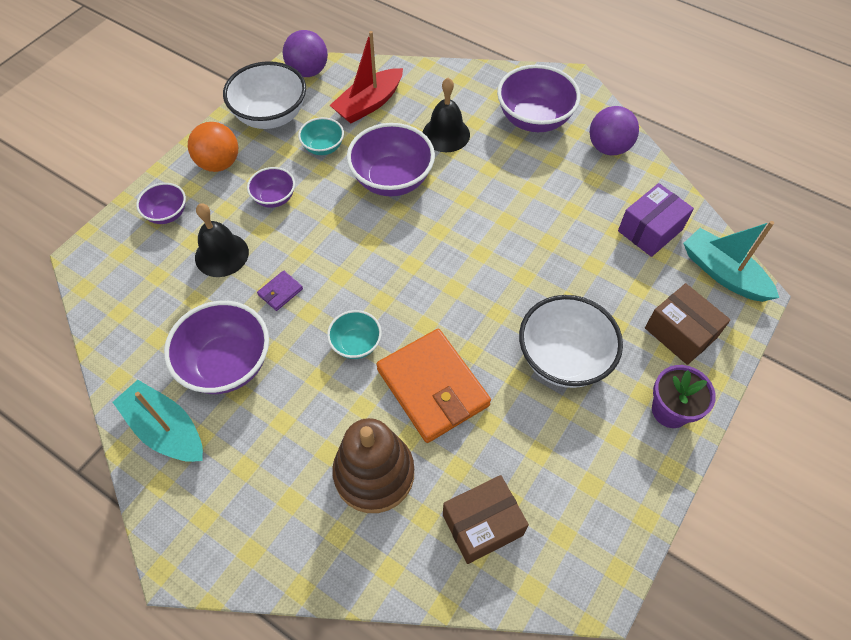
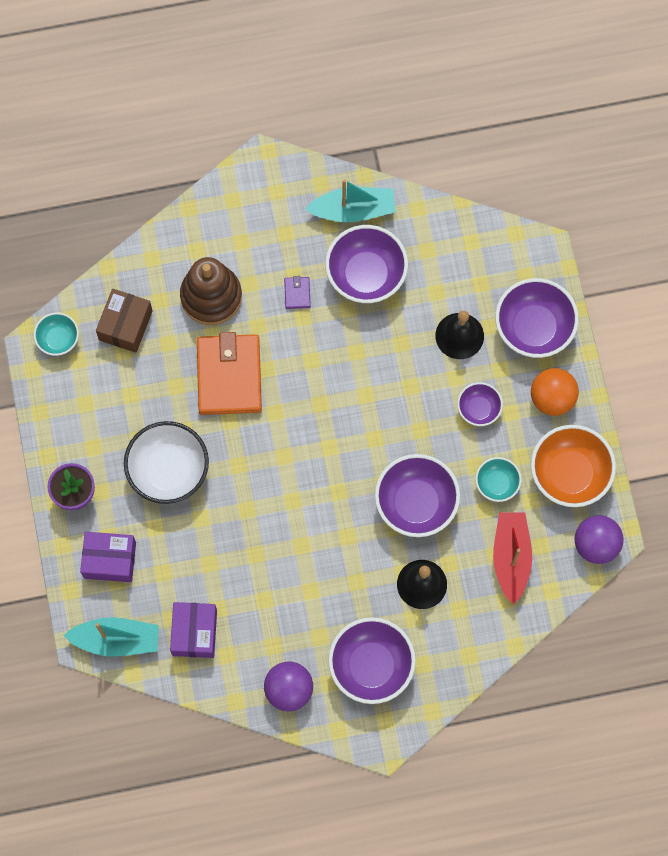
camera: 135 degrees right, 15 degrees up
(167, 214) = (533, 328): purple bowl -> purple bowl, size x1.84
(271, 116) = (569, 474): white bowl -> orange bowl
(280, 292) = (390, 347): purple wallet -> purple wallet (297, 293)
(356, 344) = (304, 359): turquoise bowl -> turquoise bowl (58, 339)
(433, 387) = (229, 376): orange wallet -> orange wallet turned 75 degrees clockwise
(680, 333) = (110, 560): brown box -> purple box

